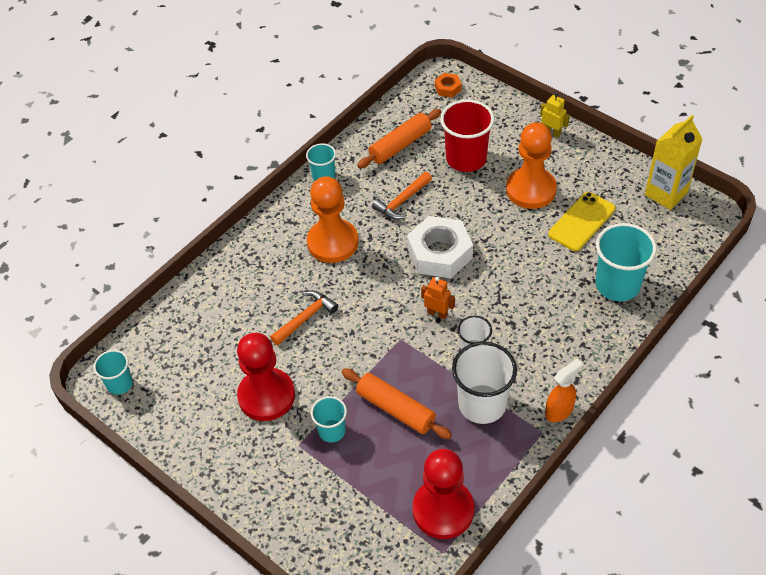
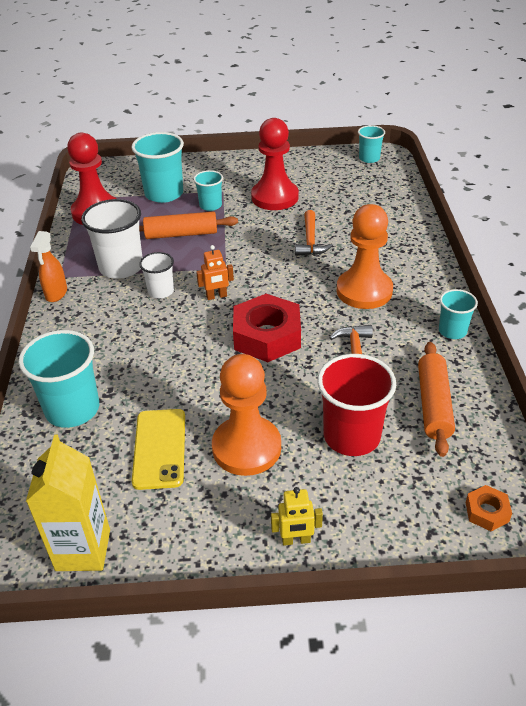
camera: 135 degrees right, 10 degrees down
(354, 488) = (164, 194): none -> turquoise cup
(439, 253) = (267, 336): white nut -> red nut

